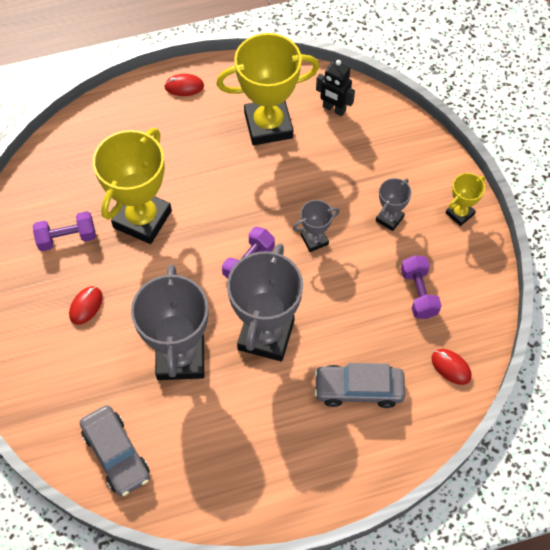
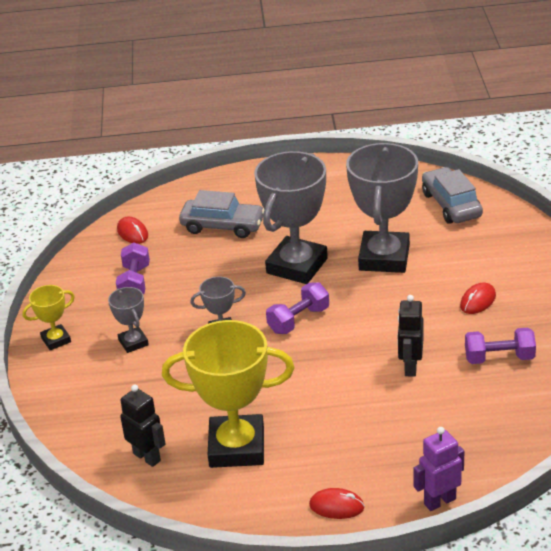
camera: 165 degrees left, 25 degrees down
(111, 99) = (439, 501): none -> purple robot
(142, 219) = (410, 367): yellow trophy -> black robot
(389, 219) = (133, 342): grey trophy -> grey trophy turned 75 degrees counterclockwise

